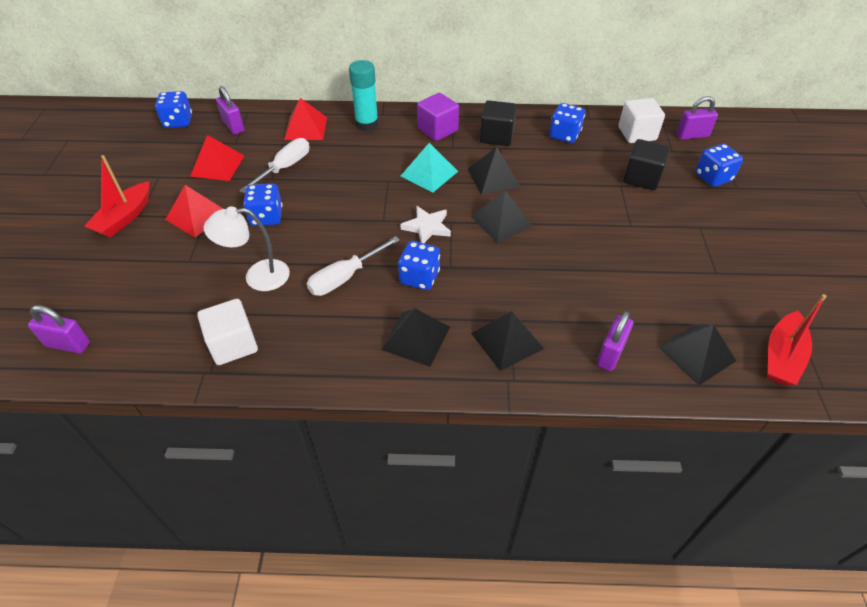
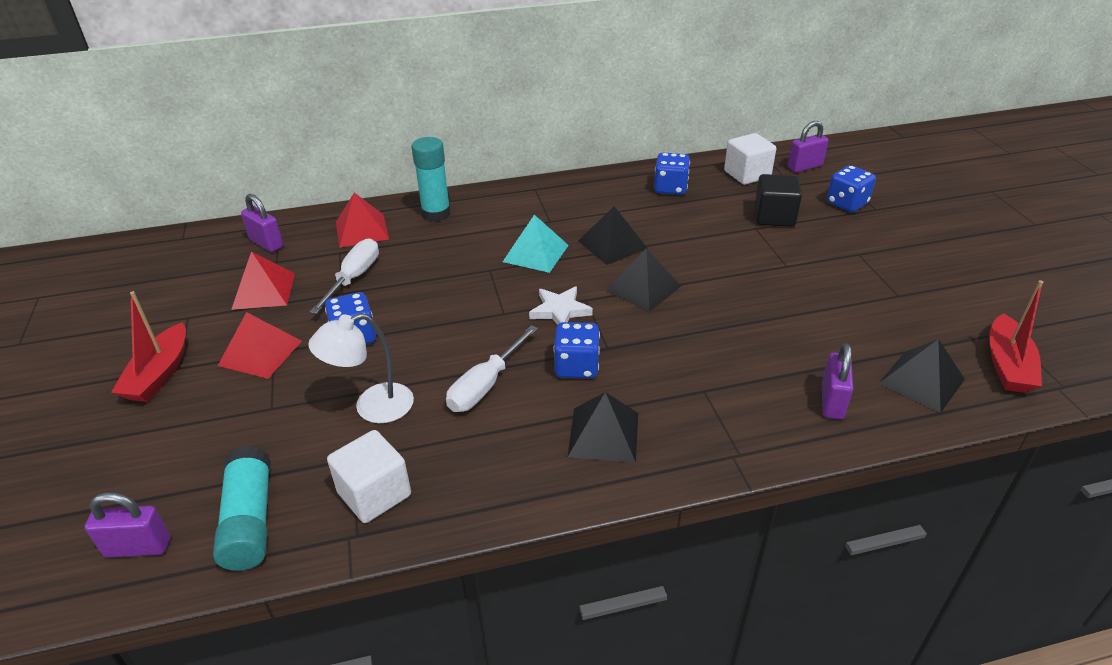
camera: 15 degrees left, 10 degrees down
(144, 343) = (249, 520): none -> turquoise glue stick
(178, 121) = (189, 250): blue dice -> none
(437, 130) = (524, 206): purple cube -> none
(496, 136) = (595, 202): black cube -> none
(507, 340) = (711, 413): black pyramid -> none

